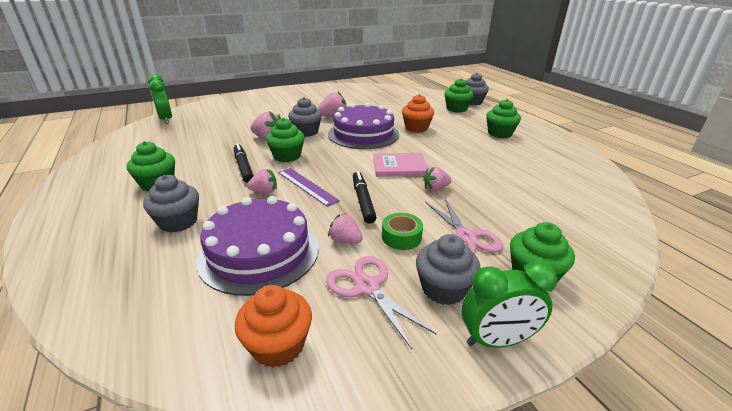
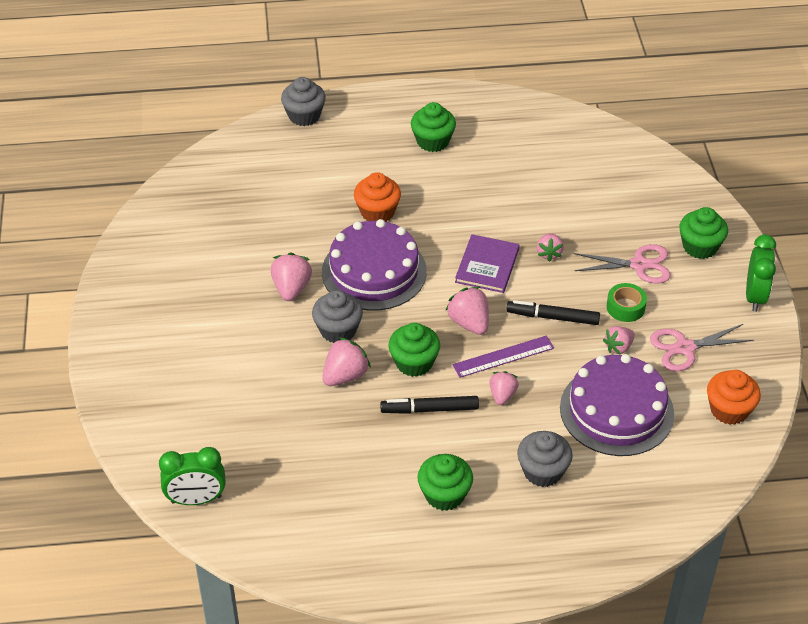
camera: 70 degrees left, 15 degrees up
(335, 168) = (469, 323): none -> pink strawberry
(399, 166) = (487, 265): pink book -> purple book
(443, 289) = (699, 304): grey cupcake -> none
(456, 109) = (324, 144): green cupcake -> none

